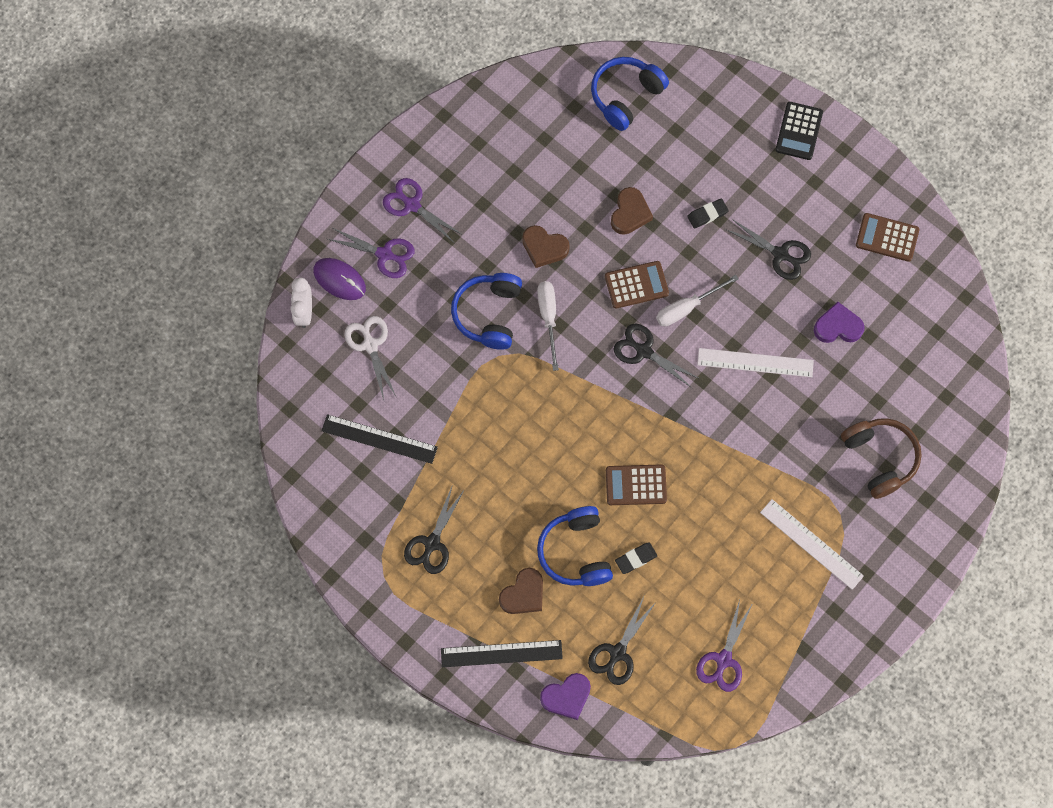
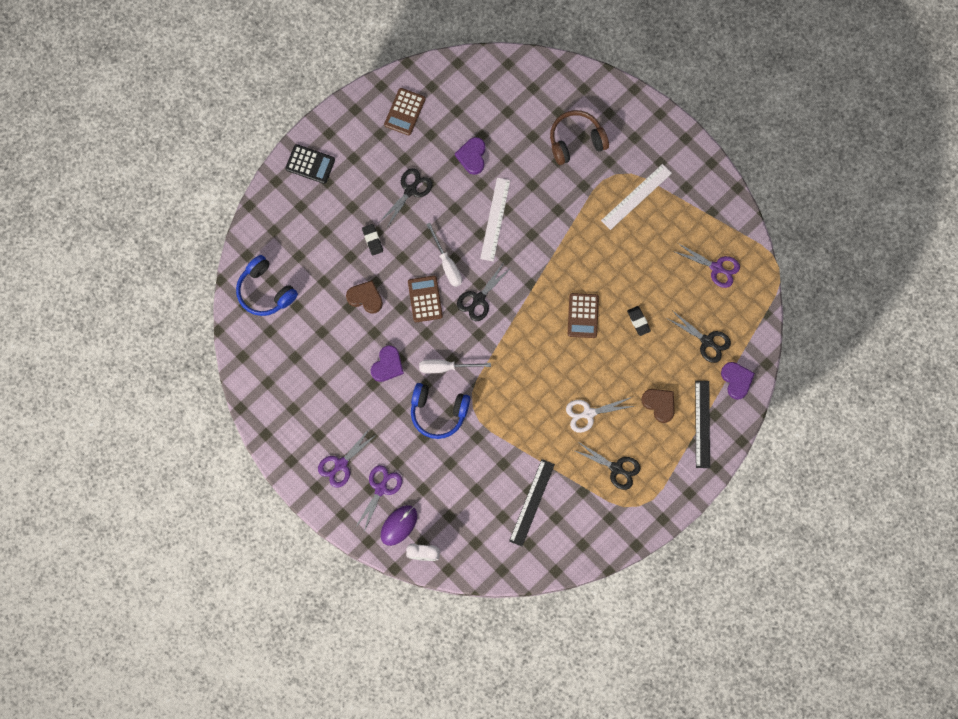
camera: 85 degrees left, 5 degrees up
(370, 345) = (455, 504): white scissors -> white scissors (588, 413)
(544, 248) = (387, 365): brown heart -> purple heart
(576, 552) = (630, 364): blue headphones -> none

